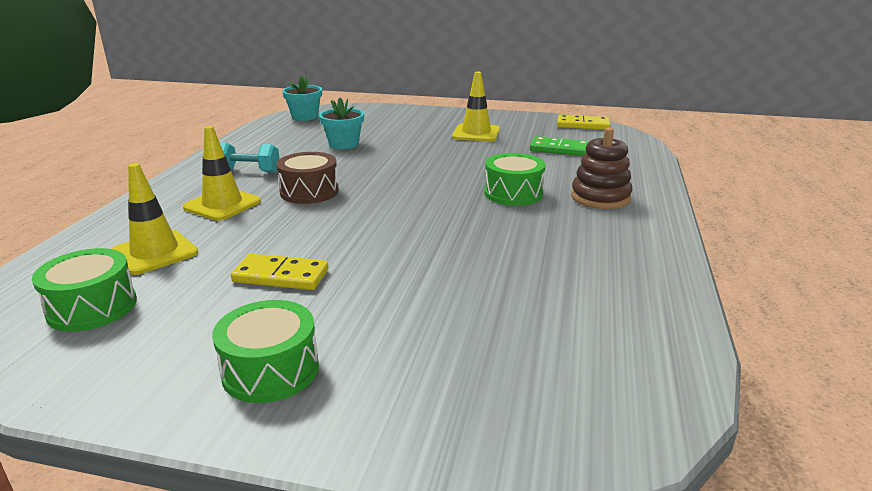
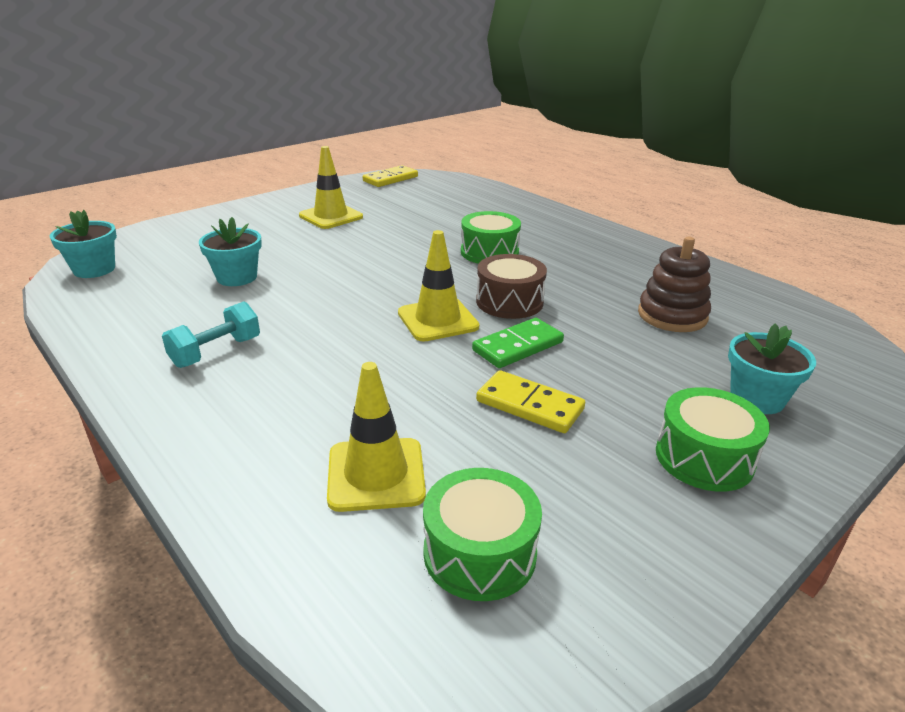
camera: 55 degrees left, 5 degrees up
(222, 205) = (296, 395): yellow traffic cone -> yellow traffic cone (438, 320)
(281, 276) = (529, 405): yellow domino -> yellow domino turned 75 degrees clockwise
(309, 192) = (342, 334): brown drum -> brown drum (509, 302)
(406, 380) = (757, 398): none -> turquoise flower pot
(559, 149) = (427, 205): green domino -> green domino (517, 346)
(600, 197) = (540, 229): brown stacking toy -> brown stacking toy (672, 315)

